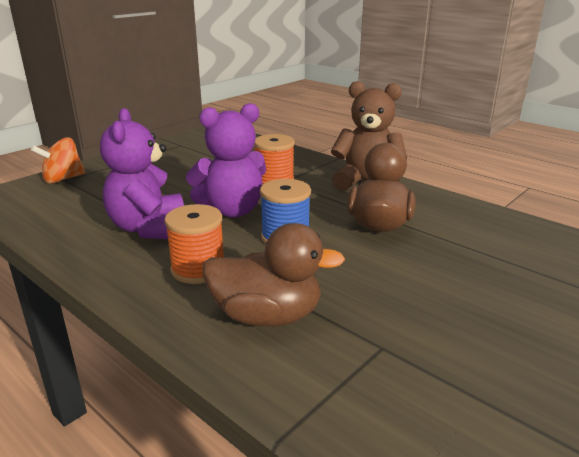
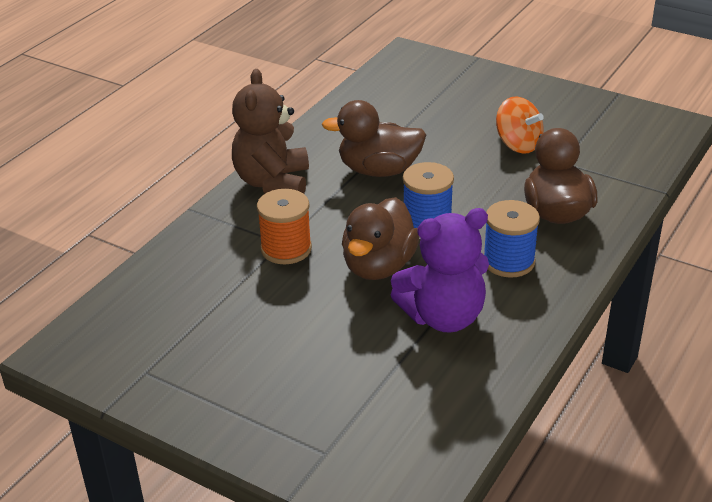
camera: 100 degrees left, 10 degrees up
(63, 179) = (323, 457): orange spinning top -> orange spinning top (518, 144)
(198, 269) = (508, 261): orange spool -> blue spool
(232, 211) = (379, 266): purple teddy bear -> brown duck

